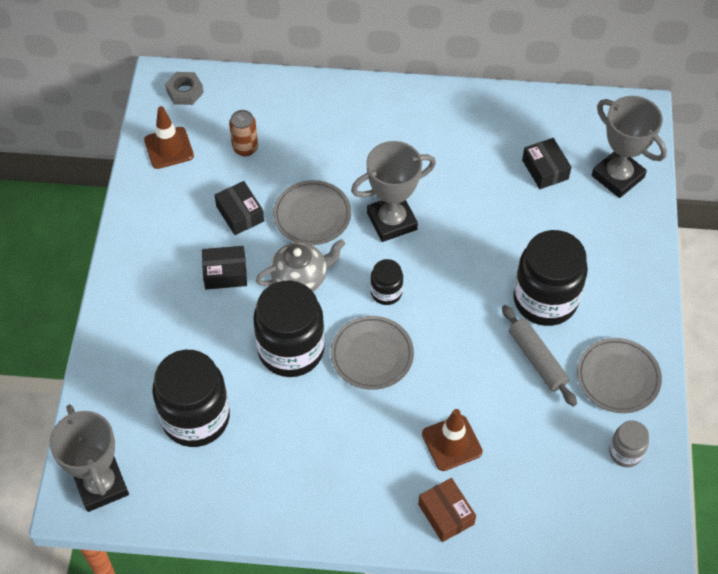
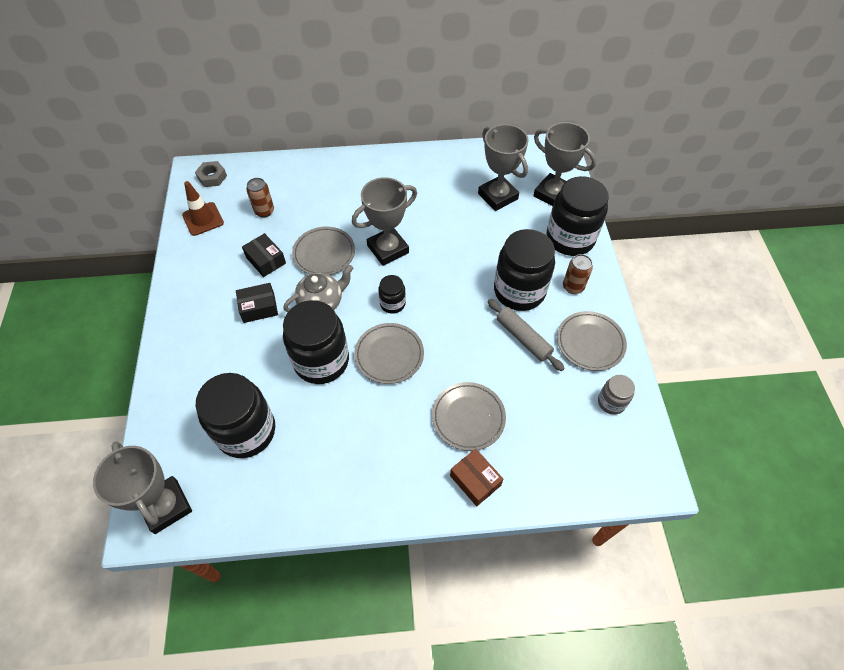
camera: 10 degrees left, 0 degrees up
(452, 443) = (468, 417): brown traffic cone -> grey plate
(545, 169) = (497, 196): black box -> grey trophy
(614, 304) = (573, 287): none -> brown can
(625, 241) = (570, 238): none -> black jar

